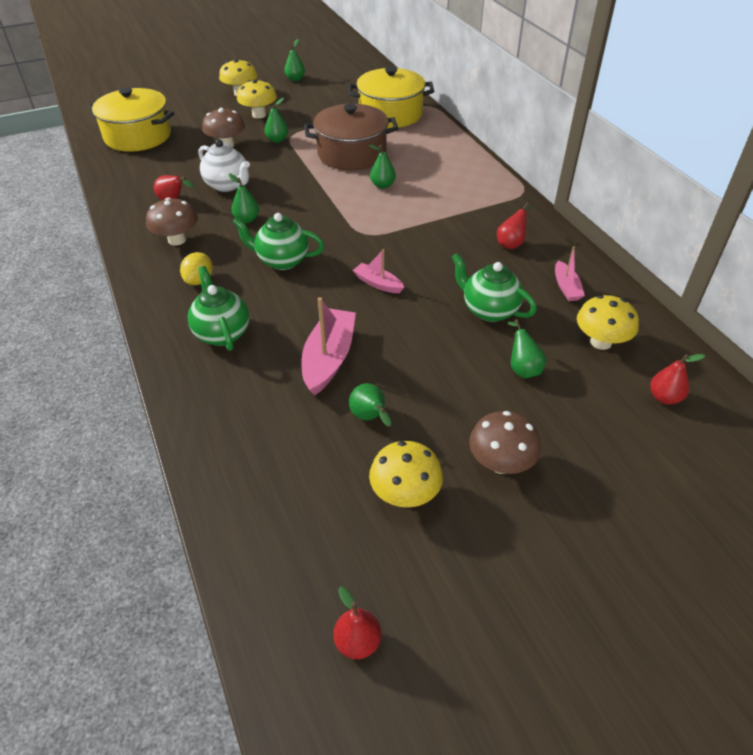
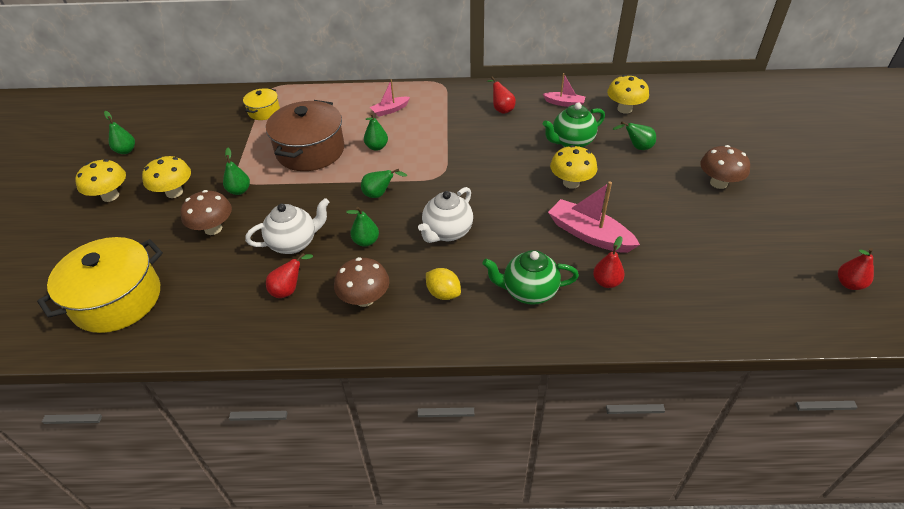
camera: 65 degrees left, 0 degrees up
(282, 260) = (447, 232): green teapot -> white teapot
(370, 417) = (660, 229): green pear -> green pear (379, 194)
(378, 283) = (511, 186): pink boat -> pink boat (390, 110)
(390, 114) = (264, 111): yellow pot -> yellow pot, size x0.50
(405, 494) = (736, 231): yellow mushroom -> yellow mushroom (571, 183)
(664, 397) = (681, 104): red pear -> red pear (606, 282)

